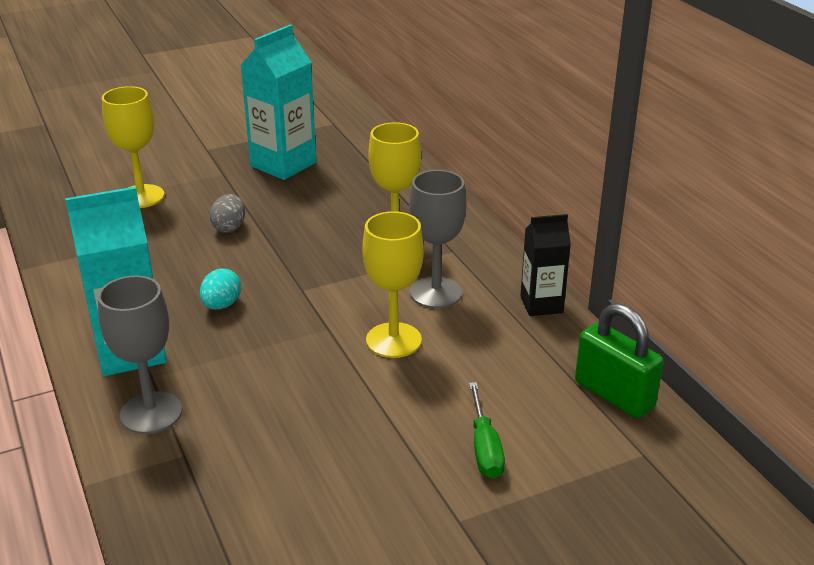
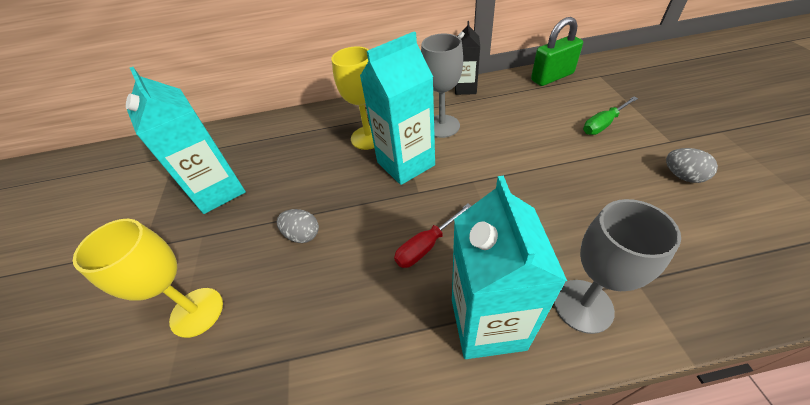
camera: 70 degrees left, 15 degrees up
(221, 305) = (426, 246): turquoise egg -> red screwdriver
(350, 274) = (405, 164): none -> turquoise carton
(373, 520) = (682, 176): none -> grey egg
(393, 340) = (493, 150): yellow goblet -> none
(484, 448) = (603, 124): green screwdriver -> green screwdriver turned 135 degrees clockwise

